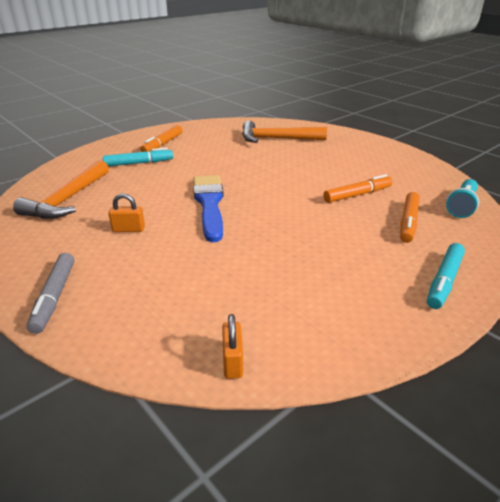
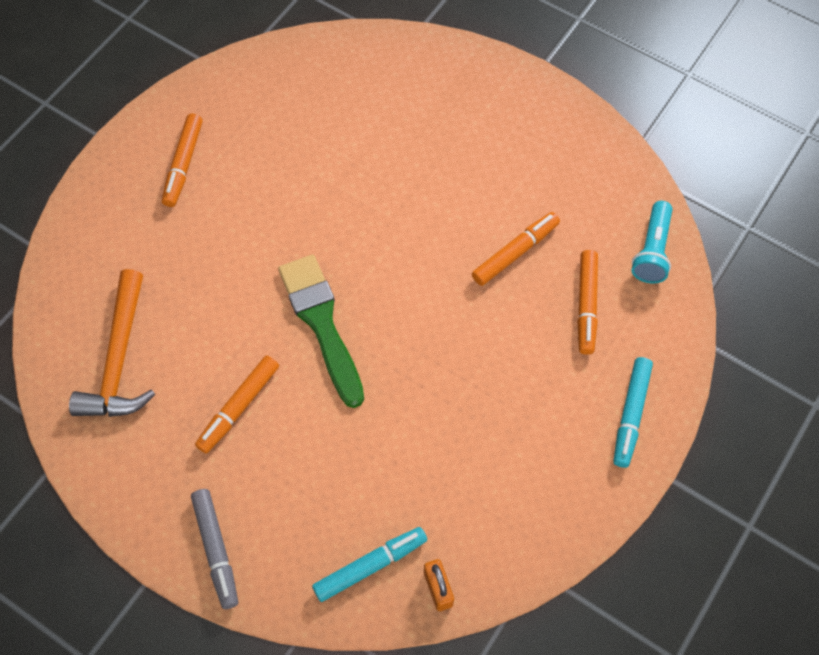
camera: 15 degrees left, 30 degrees up
(128, 229) = (238, 407): orange padlock -> orange marker
(139, 163) = (173, 235): turquoise marker -> turquoise marker (370, 566)
(209, 204) = (321, 323): blue brush -> green brush
(276, 139) = (364, 105): orange hammer -> none

